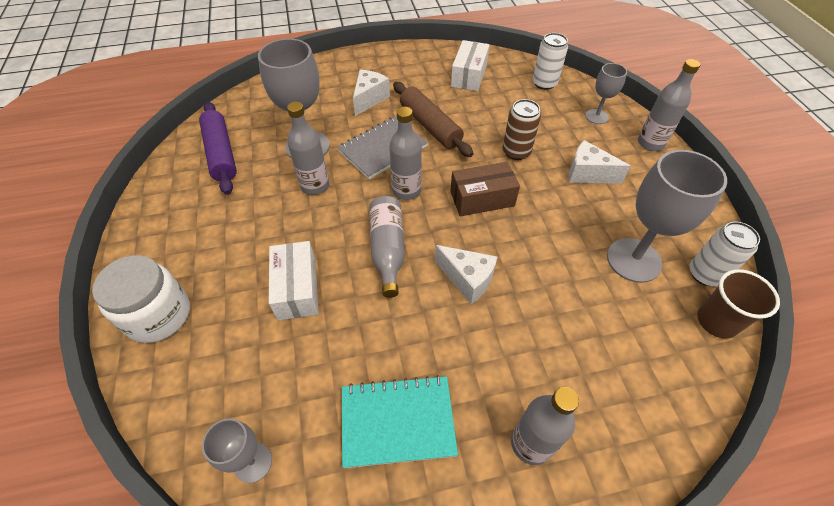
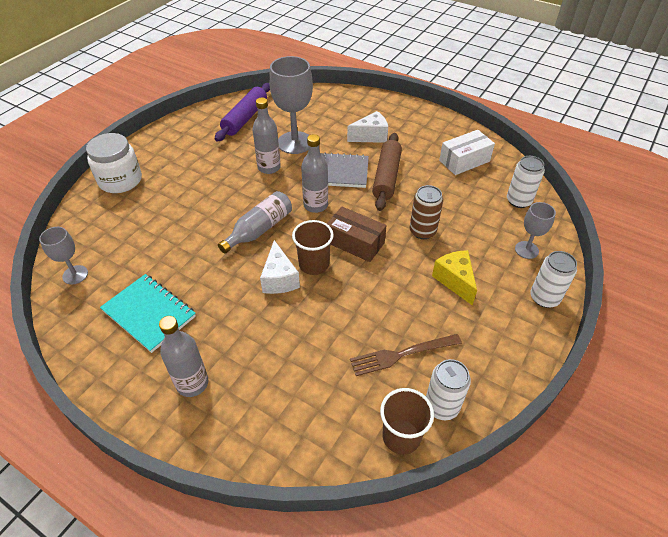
camera: 45 degrees right, 5 degrees down
(297, 289) = (190, 214): white box -> none
(476, 243) = (314, 264): none -> brown cup
(587, 174) = (455, 281): white cheese -> yellow cheese
(633, 260) = (401, 354): grey goblet -> brown fork
(650, 143) = (544, 298): grey bottle -> white can

